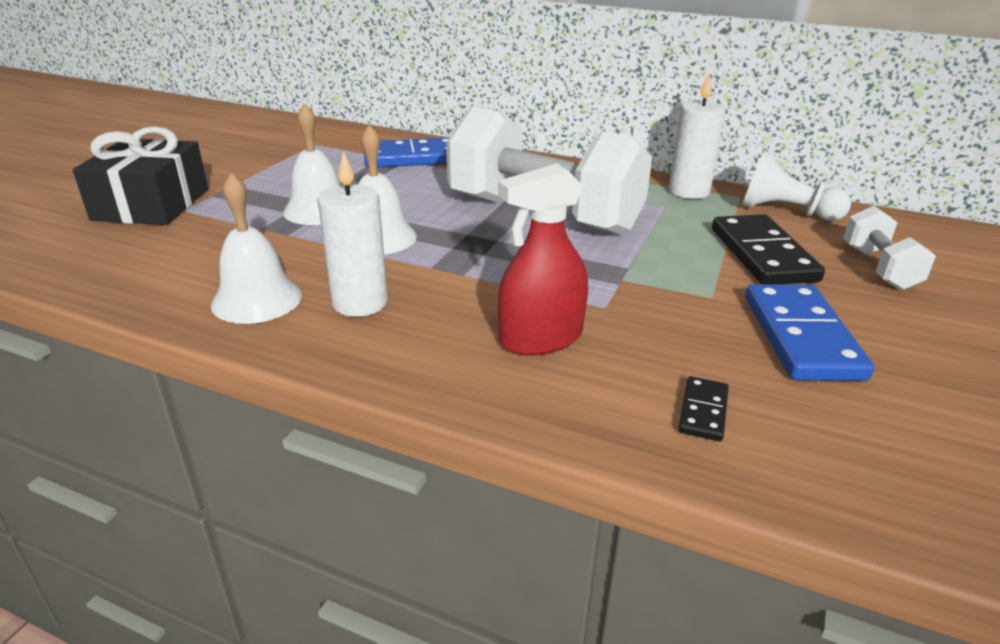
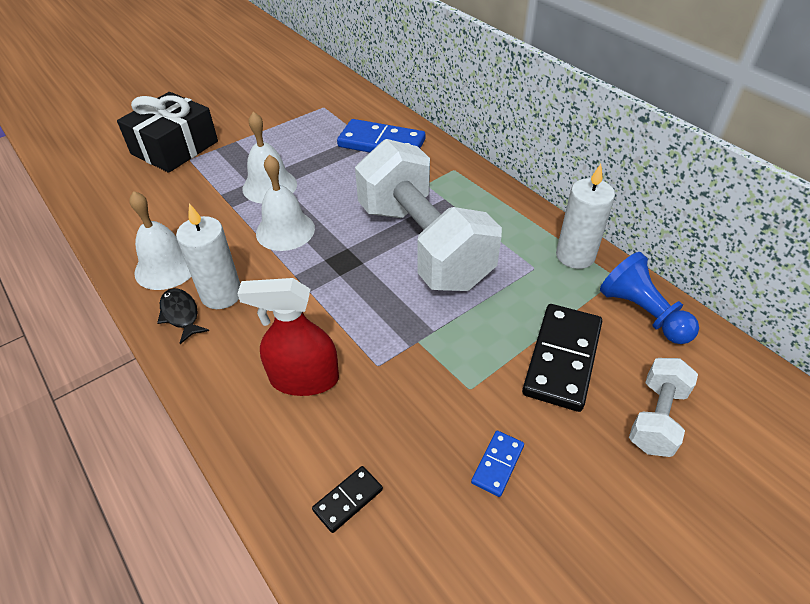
camera: 30 degrees right, 15 degrees up
(325, 332) = (181, 315): none -> black fish
(786, 211) = (642, 313): white pawn -> blue pawn
(801, 337) = (497, 464): blue domino -> blue domino, size x0.48

